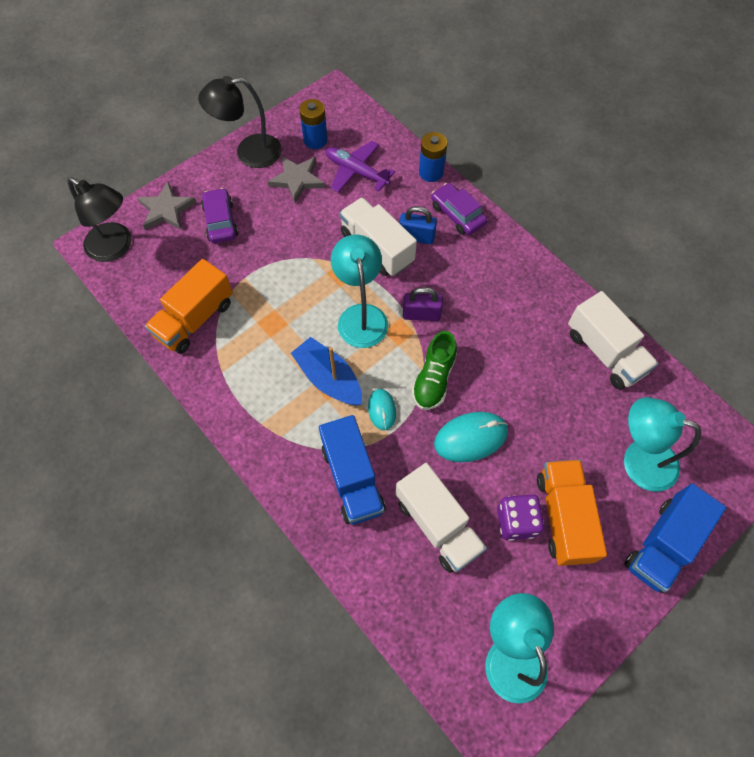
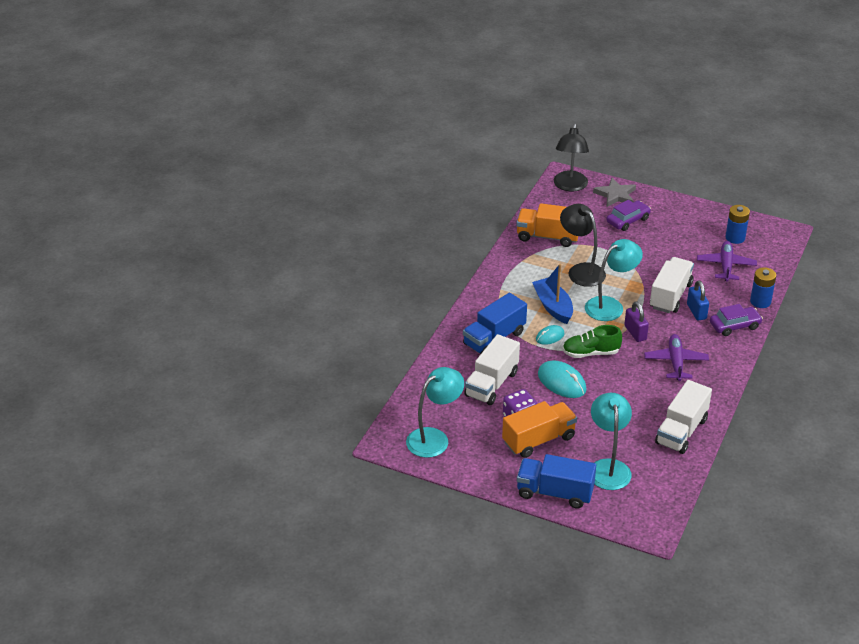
camera: 65 degrees right, 25 degrees down
(249, 152) = (694, 212): black lamp -> black lamp (581, 270)
(297, 179) = (693, 241): grey star -> none
(329, 378) = (553, 306): blue boat -> blue boat turned 45 degrees counterclockwise
(457, 214) = (734, 326): purple car -> purple car turned 45 degrees clockwise
(490, 300) = (675, 362): none -> purple plane

